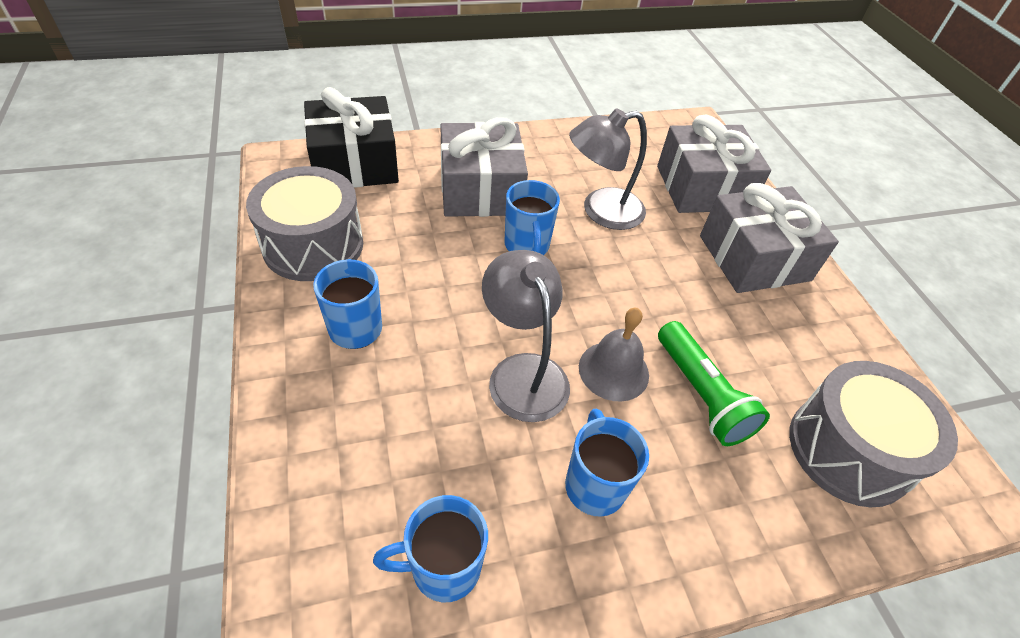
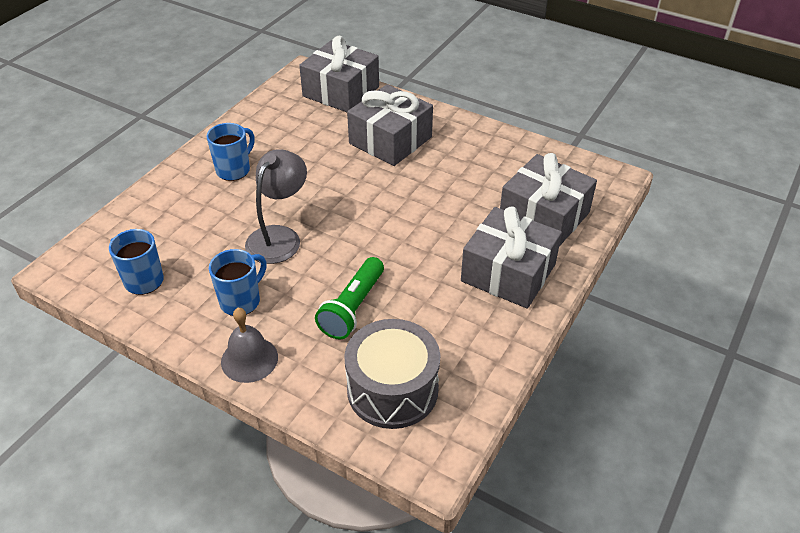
camera: 50 degrees right, 5 degrees down
(313, 245) = (265, 122): grey drum -> none
(355, 163) = (341, 91): black gift -> grey gift
(527, 246) = (371, 183): blue mug -> none
(601, 211) = (446, 190): grey lamp -> none
(613, 370) = (324, 266): grey bell -> grey bell (249, 359)

